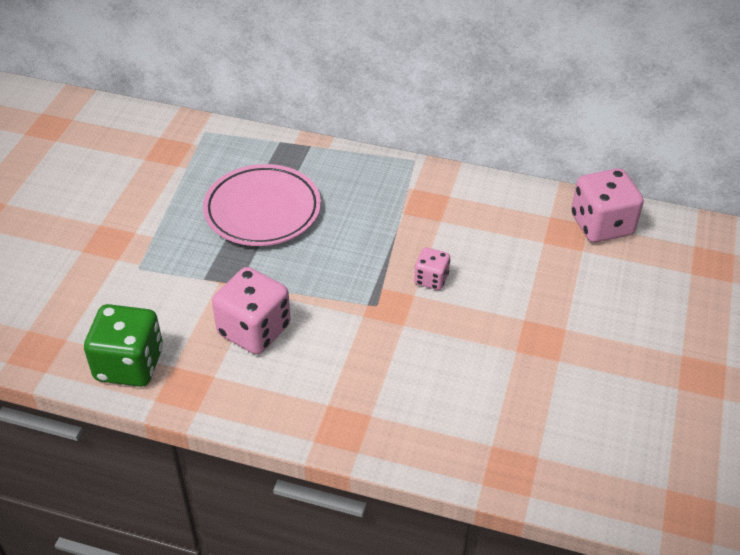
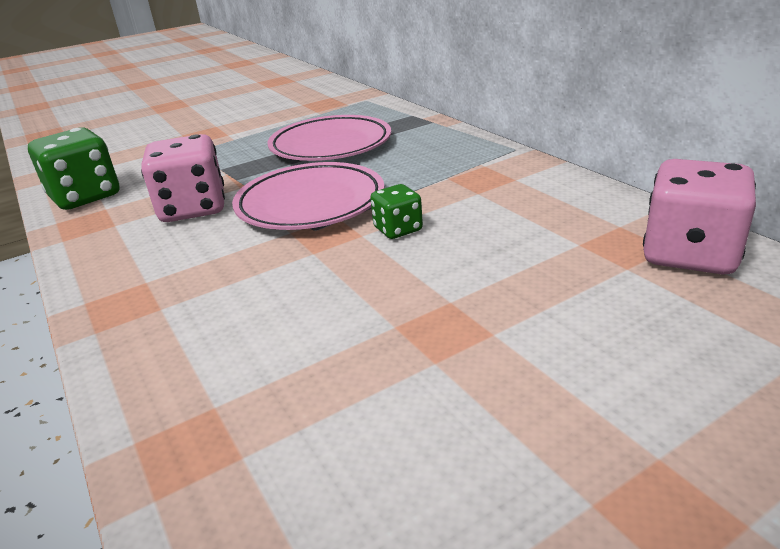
camera: 45 degrees right, 15 degrees down
(340, 283) = (310, 204): none -> pink plate
(431, 279) = (398, 229): pink dice -> green dice

